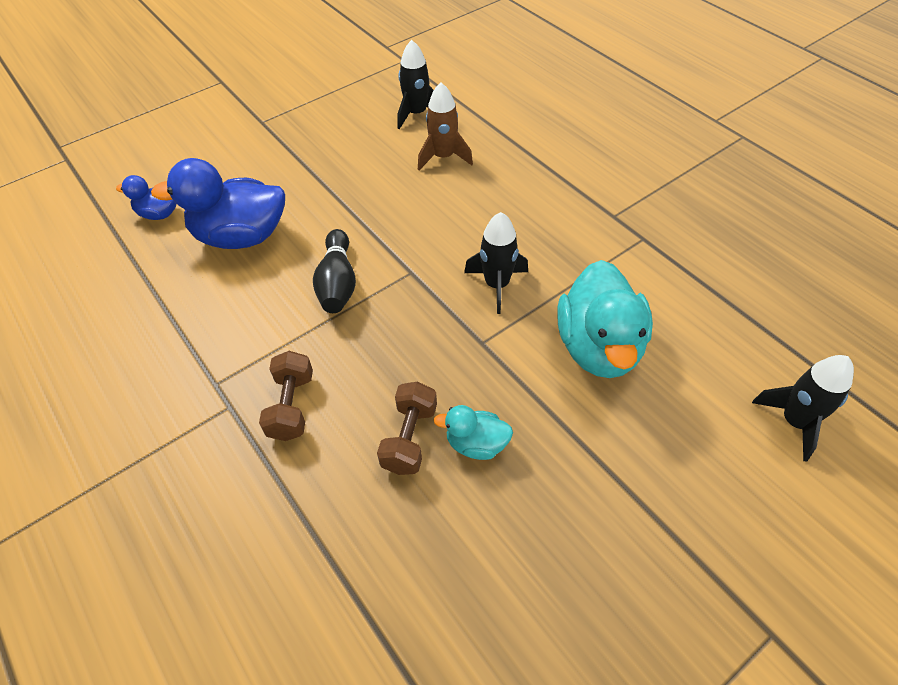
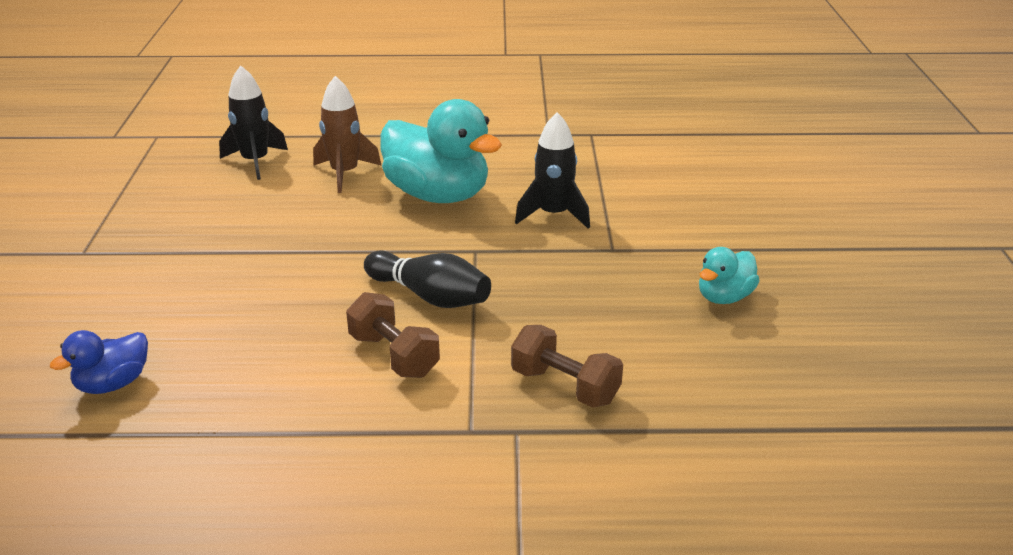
camera: 55 degrees left, 20 degrees down
(241, 236) = (260, 334): blue duck -> none
(409, 438) = (682, 329): brown dumbbell -> brown dumbbell (394, 355)
(599, 347) = (683, 200): turquoise duck -> turquoise duck (438, 195)
(794, 422) = (835, 161): black rocket -> none

